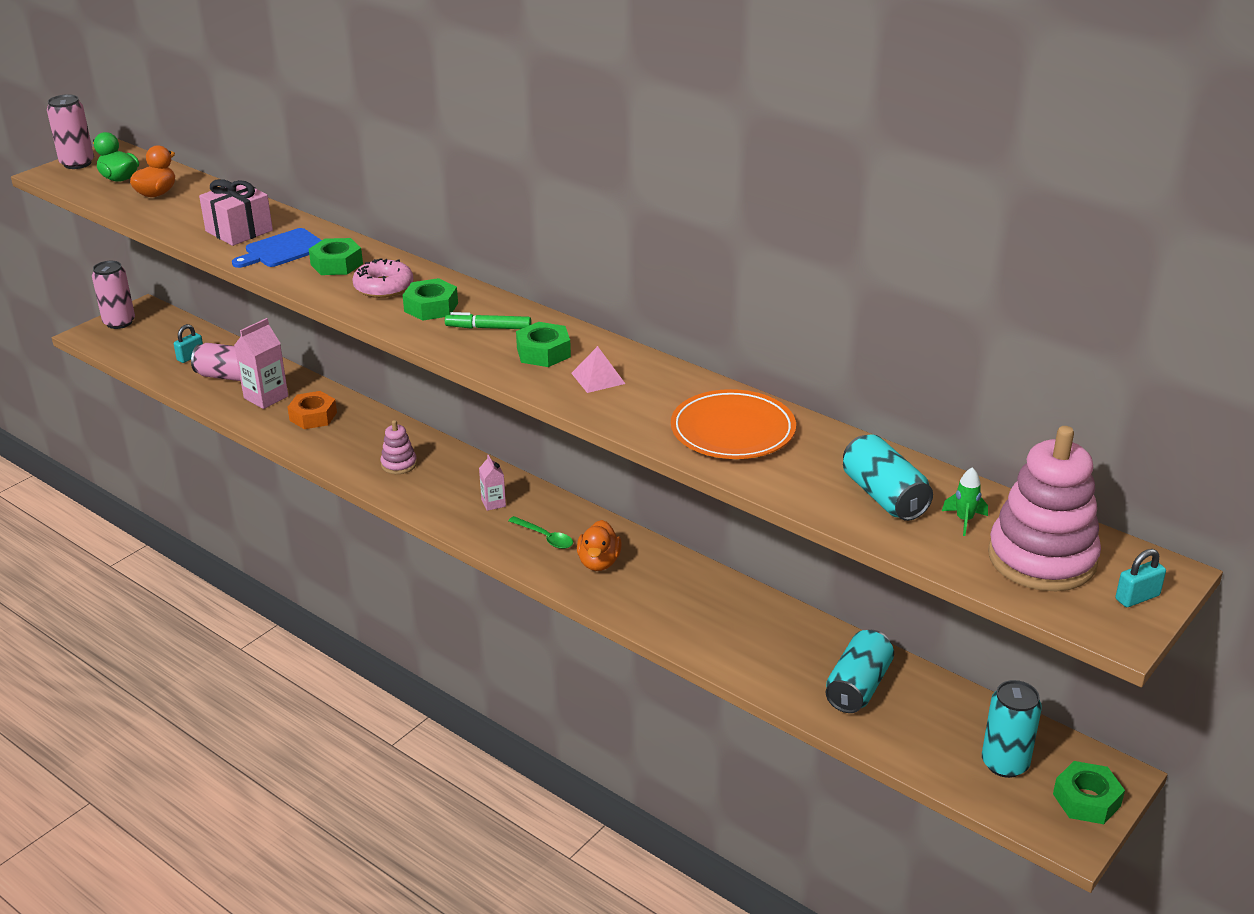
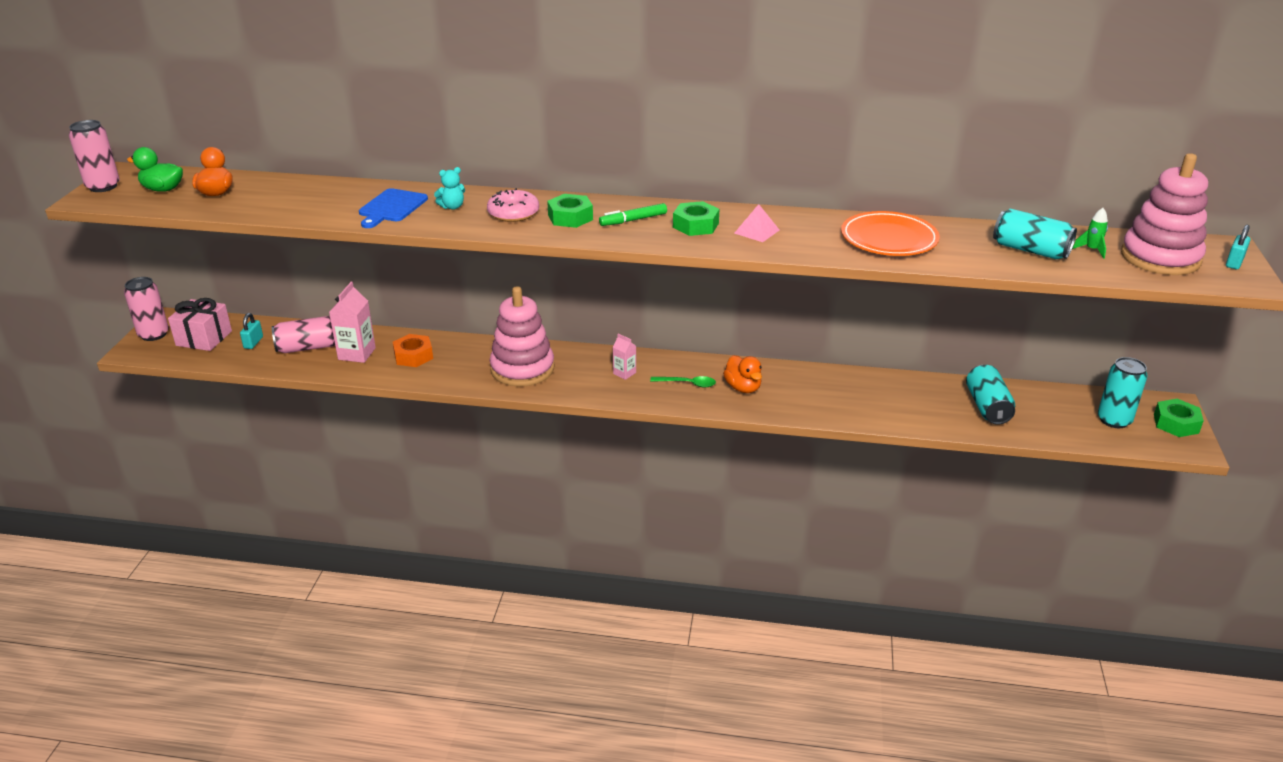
camera: 30 degrees left, 0 degrees up
(239, 231) = (333, 203): pink gift -> pink gift (204, 338)
(336, 264) = (452, 207): green nut -> turquoise teddy bear
(399, 464) = (522, 369): pink stacking toy -> pink stacking toy, size x2.09

